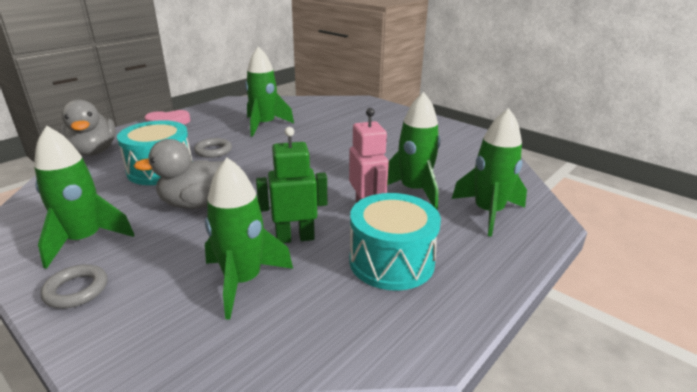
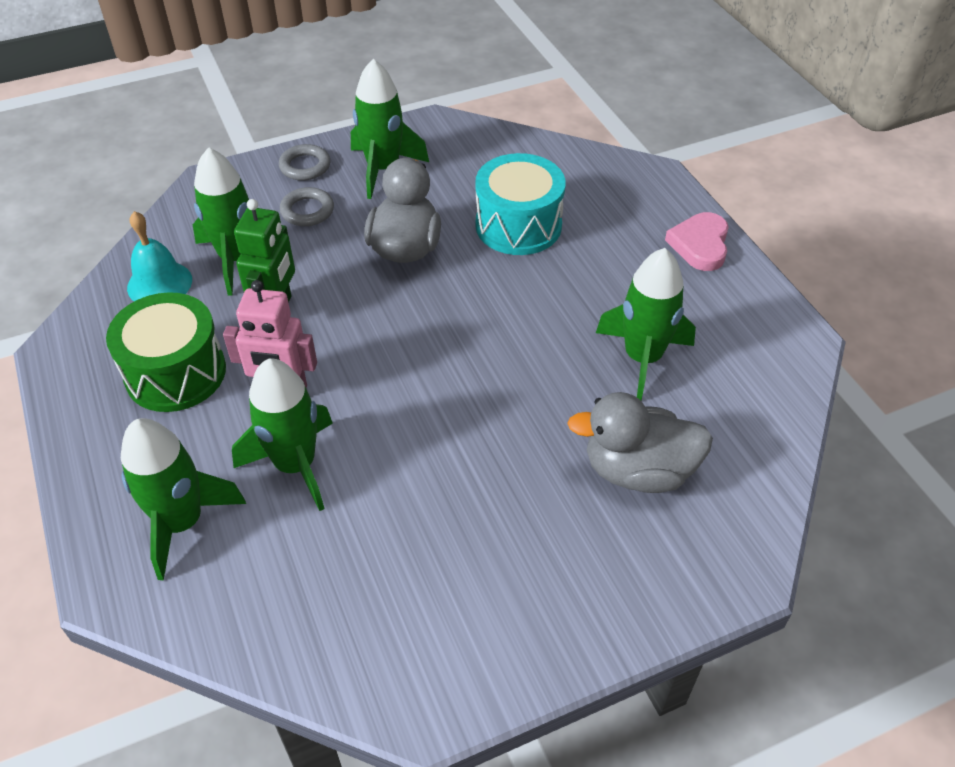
camera: 115 degrees right, 20 degrees up
(93, 151) = (611, 172): grey duck -> grey duck (638, 470)
(213, 151) = (557, 280): grey ring -> grey ring (307, 211)
(300, 318) = (159, 283): none -> turquoise bell
(391, 261) = (175, 373): turquoise drum -> green drum

